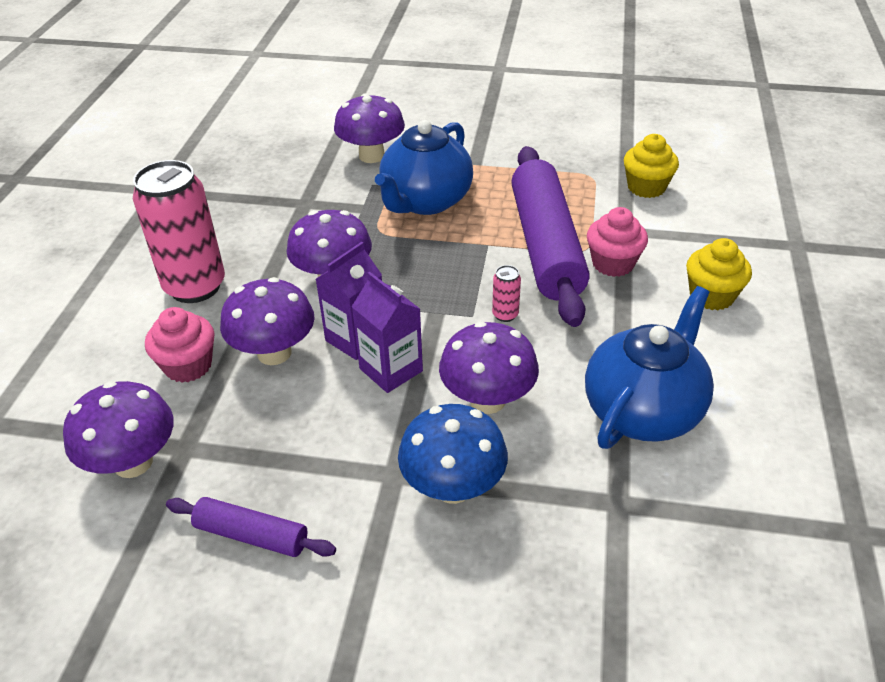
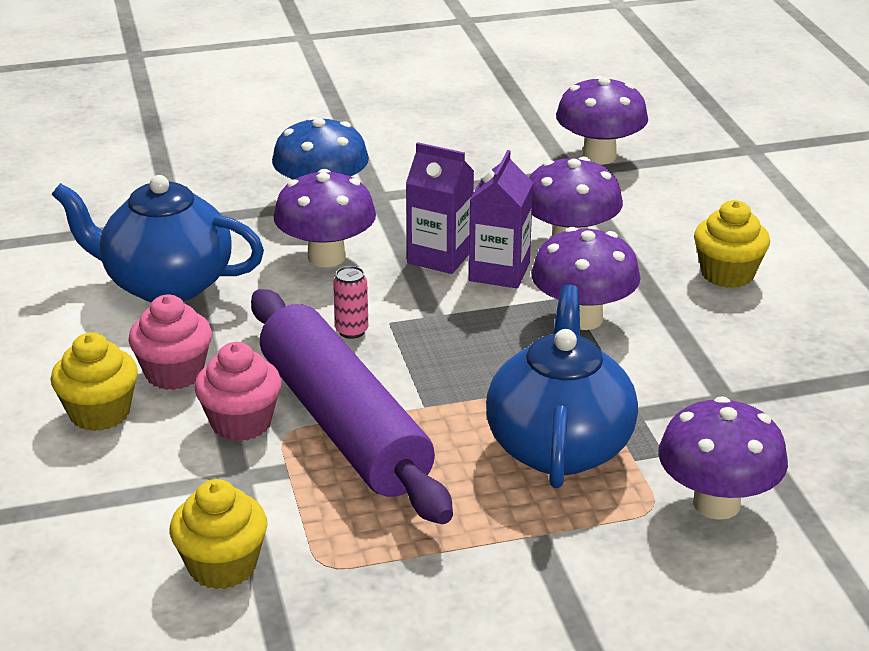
camera: 155 degrees right, 10 degrees down
(188, 366) = (639, 215): pink cupcake -> pink cupcake (174, 373)
(195, 287) = (727, 274): pink can -> yellow cupcake
(252, 535) = (459, 146): purple rolling pin -> none
(643, 410) = (166, 284): blue teapot -> blue teapot turned 90 degrees clockwise

